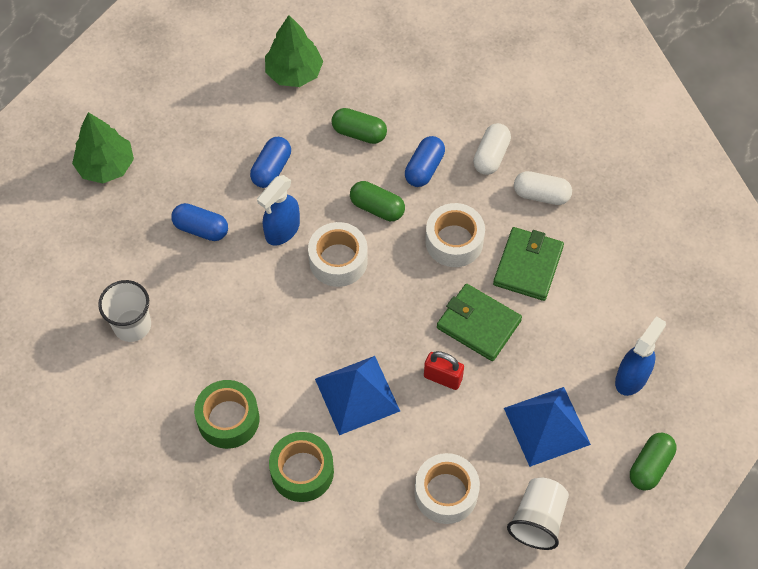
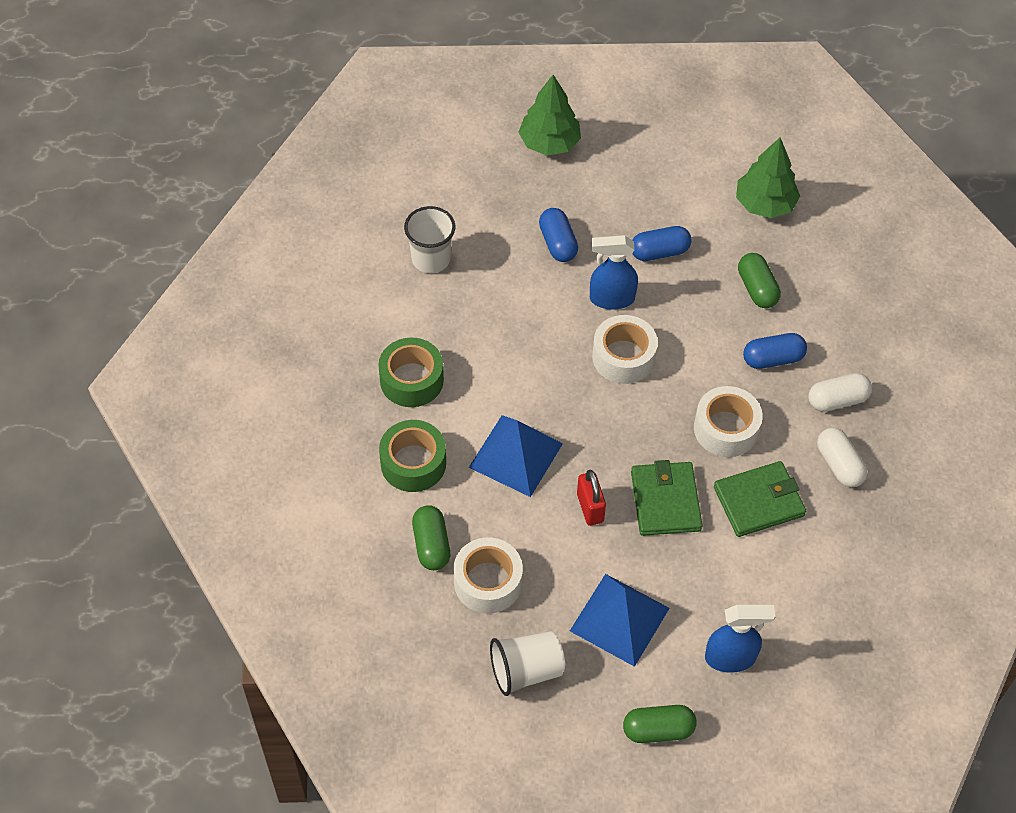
camera: 50 degrees right, 5 degrees down
(377, 208) = (700, 351): green capsule -> green capsule (431, 545)

